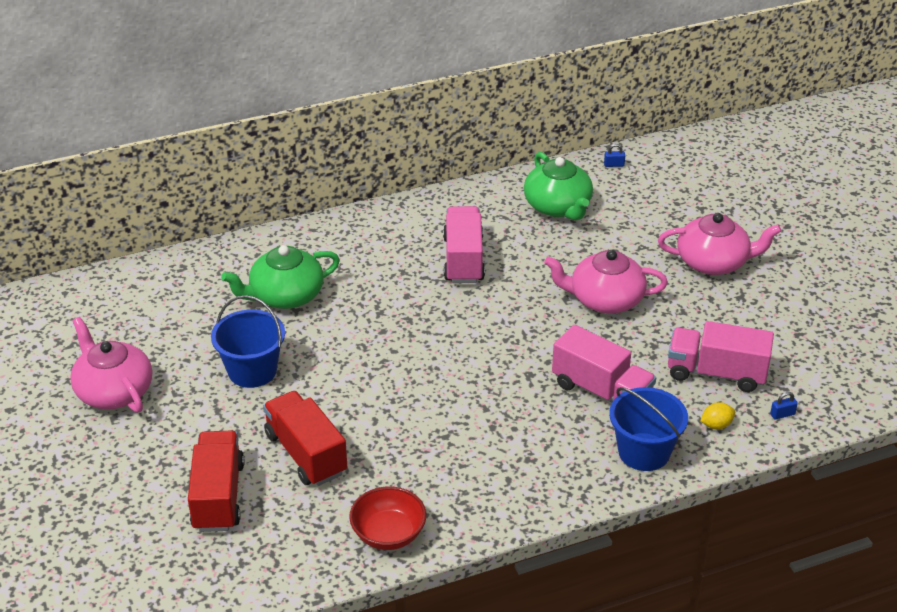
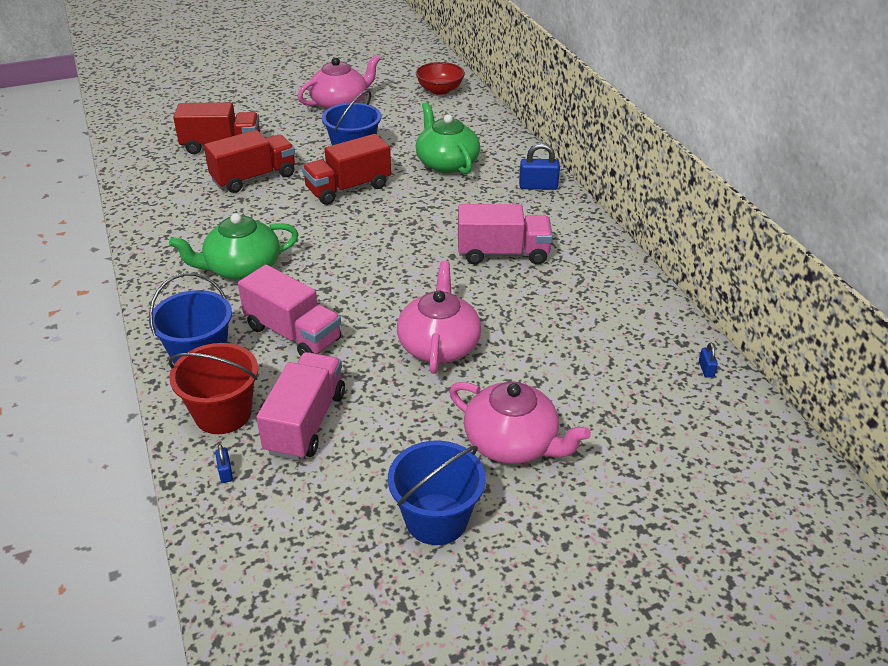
camera: 90 degrees right, 0 degrees up
(336, 370) = (348, 188): none -> red truck
(340, 233) = (538, 186): none -> blue padlock
(388, 534) = (155, 214): red bowl -> red bowl (440, 90)
(558, 206) = (606, 319): green teapot -> green teapot (242, 268)
(601, 391) = (293, 333): pink truck -> pink truck turned 90 degrees counterclockwise
(713, 262) = (512, 442): pink teapot -> pink teapot turned 60 degrees counterclockwise
(716, 425) = (223, 413): yellow lemon -> red bucket
(797, 299) = (436, 519): none -> blue bucket

